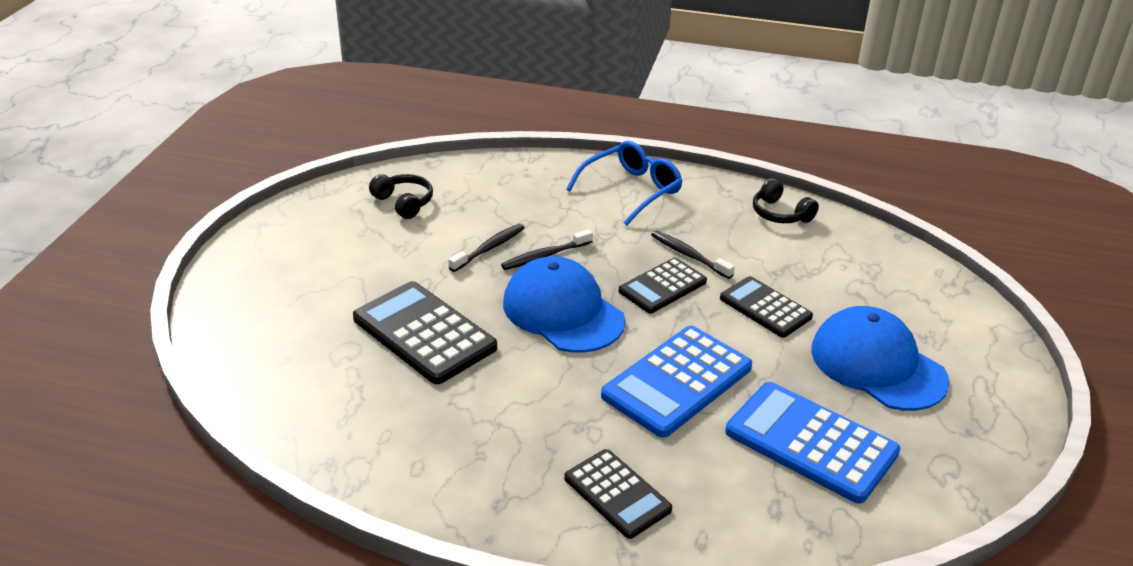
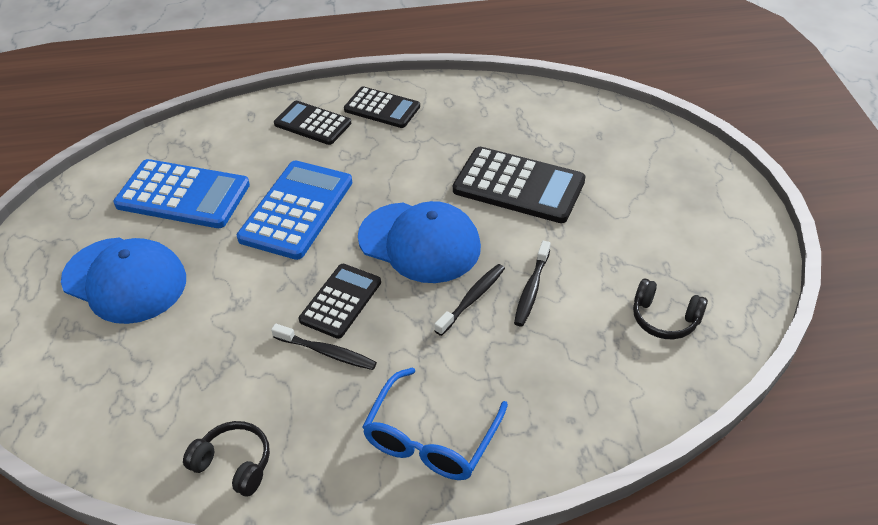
camera: 160 degrees right, 10 degrees up
(765, 308) = (234, 309): black calculator -> black calculator (382, 108)

